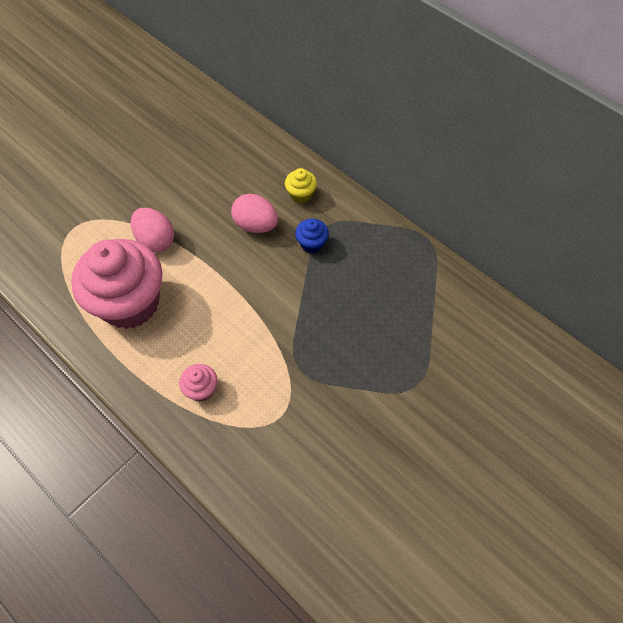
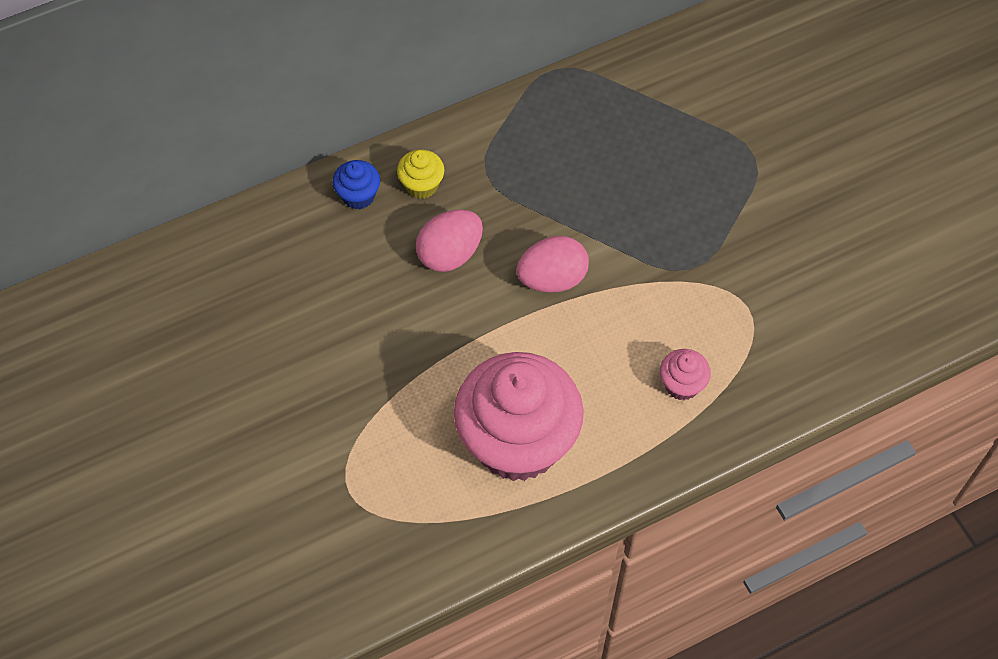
camera: 70 degrees left, 0 degrees up
(156, 240) = (422, 386): pink egg -> pink egg (552, 279)
(312, 244) = (510, 198): blue cupcake -> blue cupcake (358, 196)

